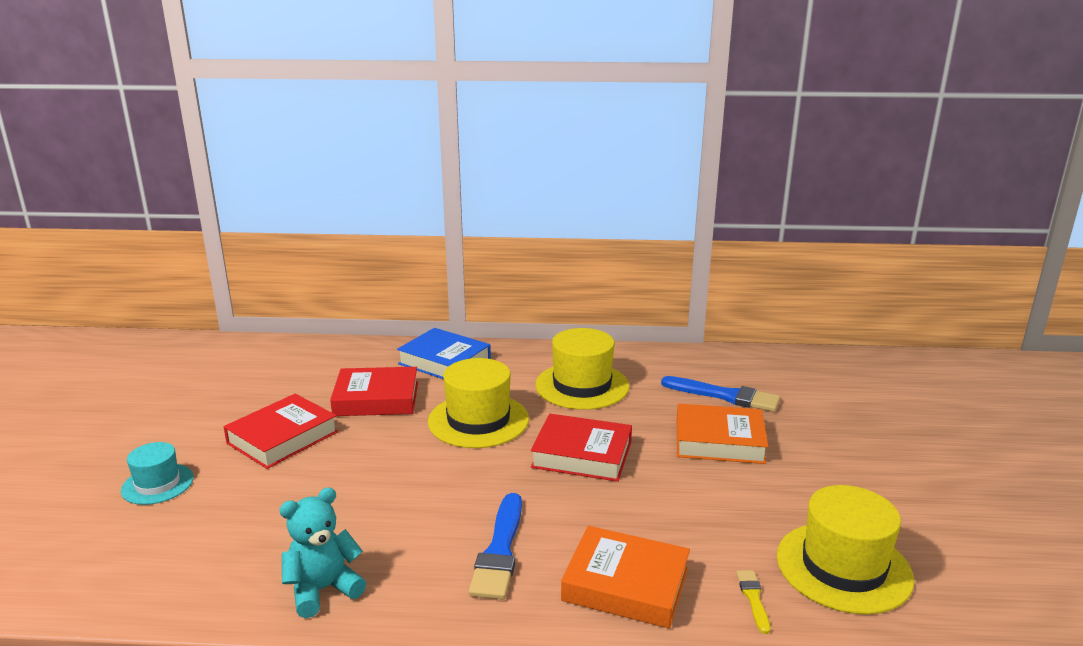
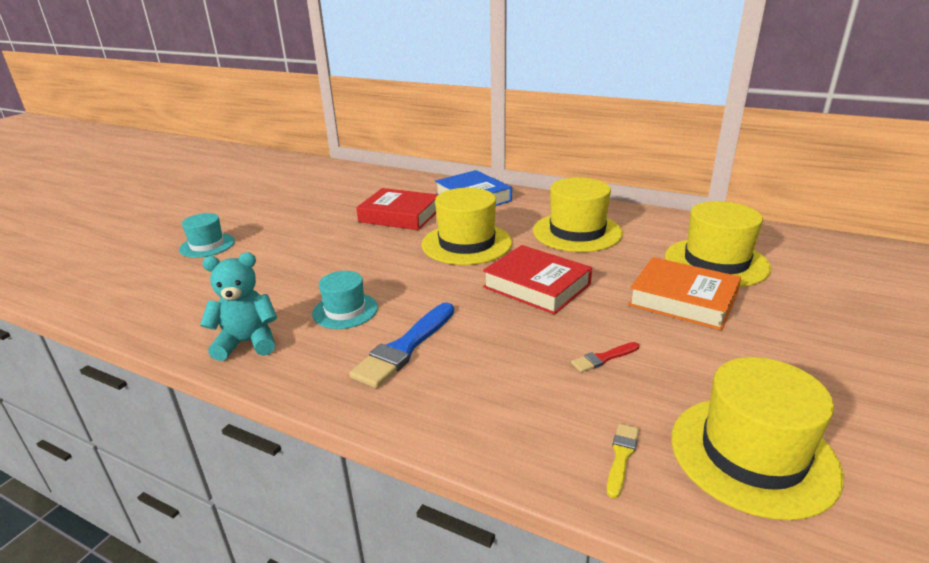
camera: 25 degrees right, 5 degrees up
(282, 437) = (312, 230): red book -> none
(405, 527) = (345, 310): none -> turquoise hat
(625, 584) = (496, 406): orange book -> none
(687, 515) = (603, 358): none -> red brush
(725, 396) = (716, 262): blue brush -> yellow hat

